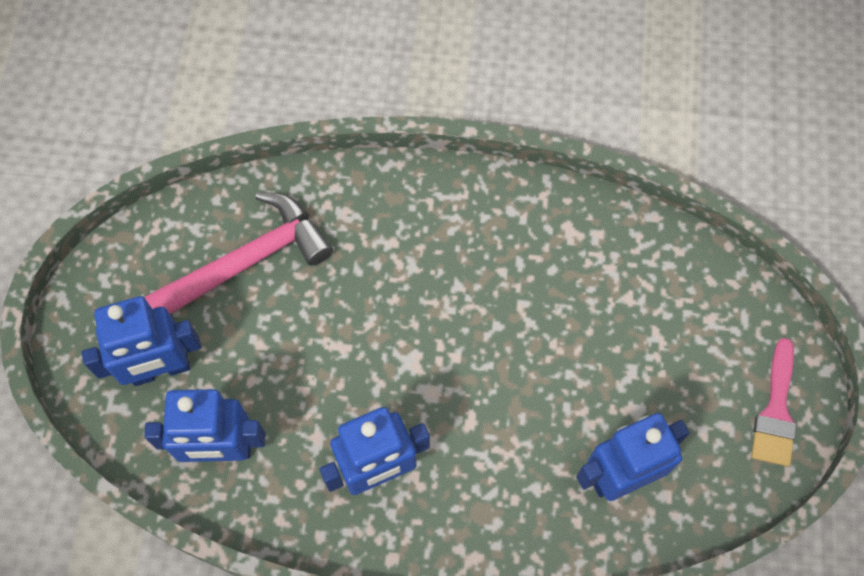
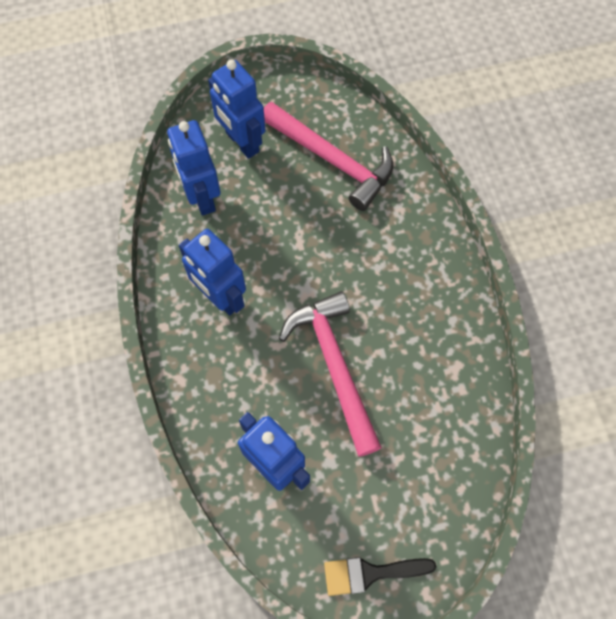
camera: 70 degrees right, 0 degrees up
(521, 363) = (335, 366): none -> pink hammer
(776, 411) = (370, 573): pink brush -> black brush

